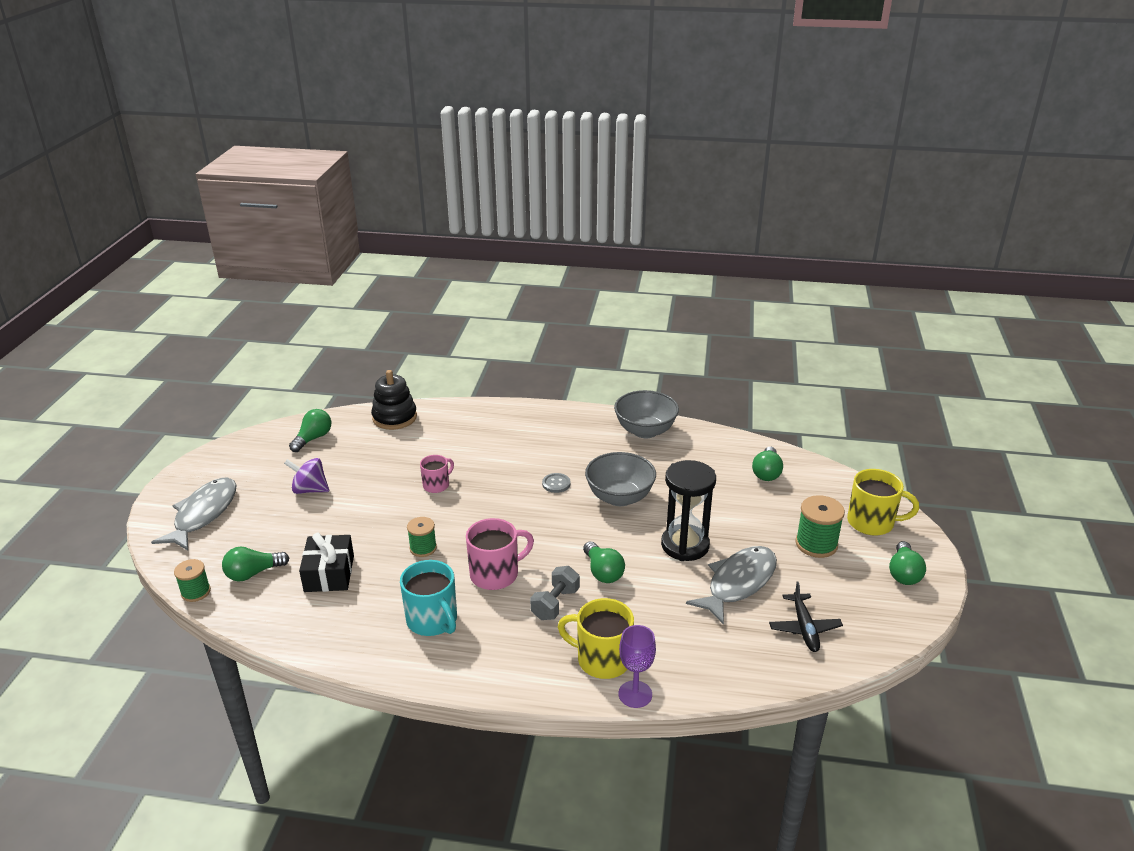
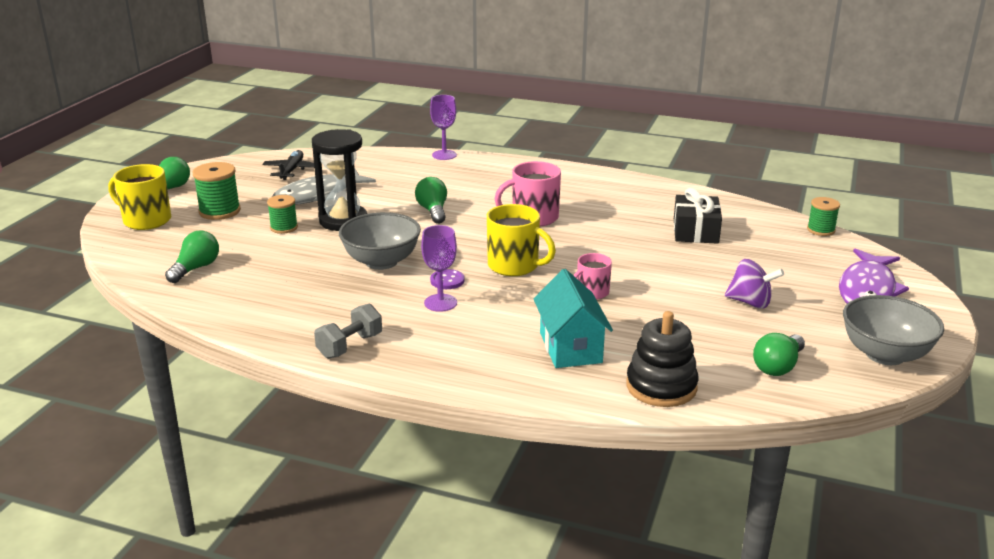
camera: 170 degrees left, 5 degrees down
(203, 514) = (867, 290): grey fish -> purple fish
(253, 573) = (772, 237): green light bulb -> none
(423, 548) = (604, 240): green spool -> green spool (284, 227)
(433, 620) = (592, 197): turquoise mug -> none
(452, 437) = (570, 347): none -> turquoise house
(554, 462) = (440, 303): none -> purple goblet
(555, 604) = (484, 197): grey dumbbell -> grey dumbbell (350, 346)
(556, 484) = (447, 280): grey button -> purple button
(602, 659) = (460, 169): yellow mug -> yellow mug (514, 266)
(645, 431) = (298, 328): grey bowl -> grey bowl (885, 354)

